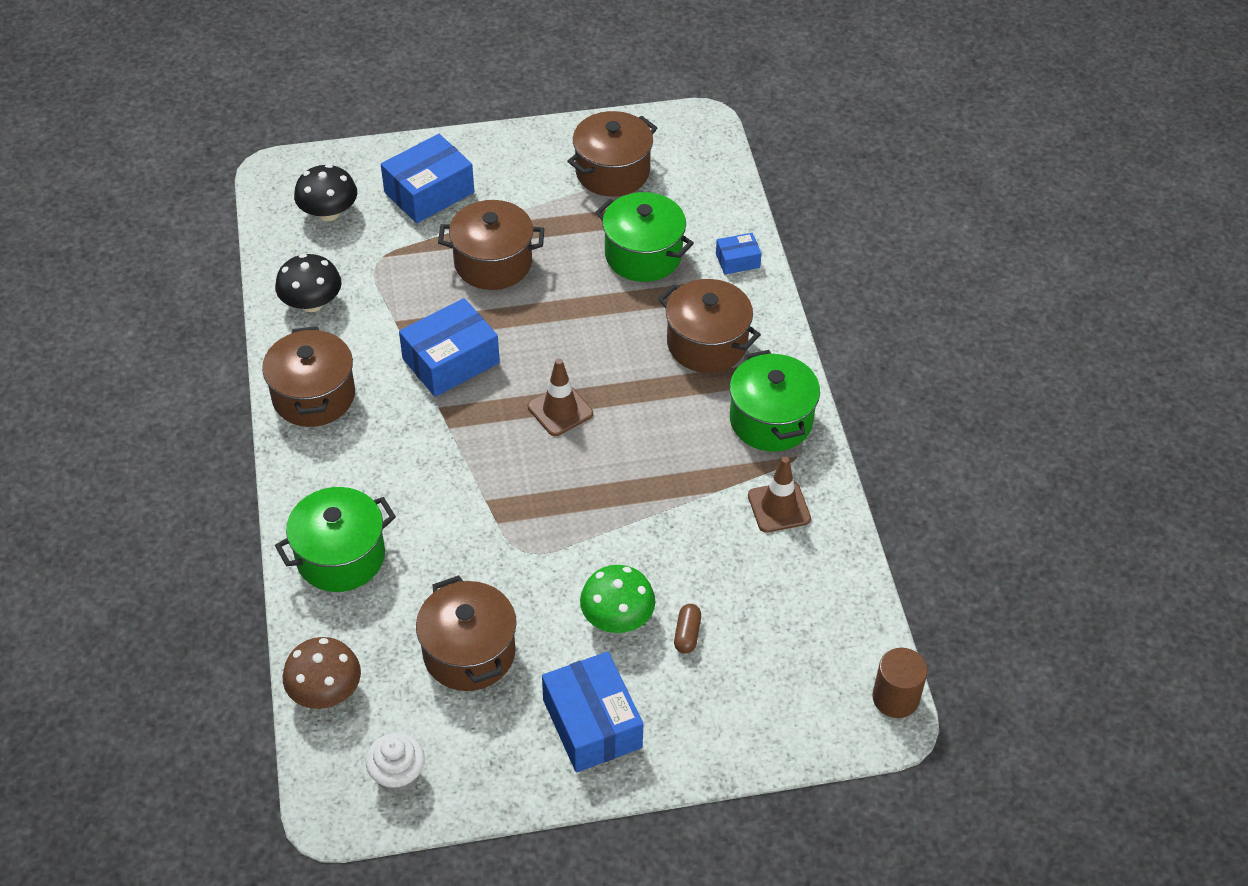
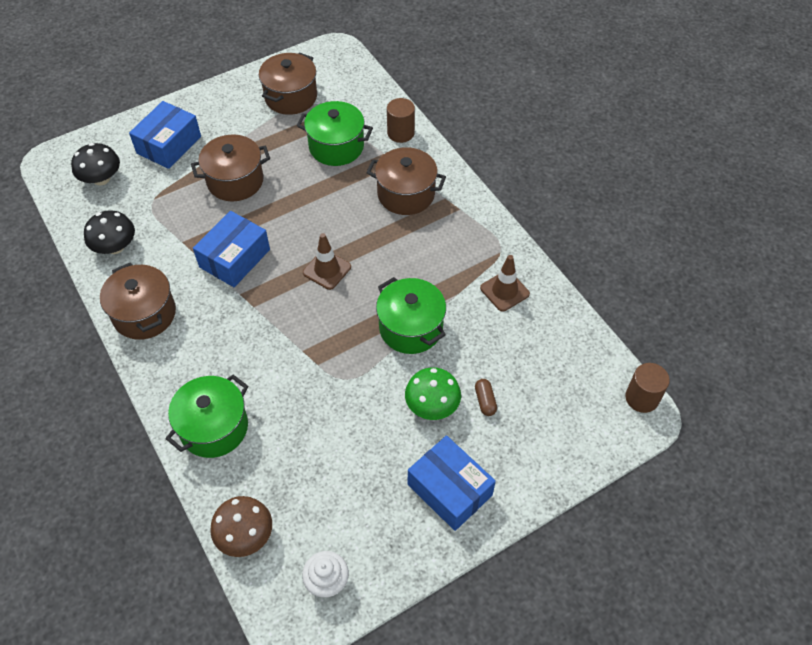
camera: 20 degrees left, 5 degrees up
(469, 653) = (339, 468): brown pot -> none
(737, 260) = (400, 133): blue box -> brown cylinder
(771, 420) = (471, 233): green pot -> green pot (410, 328)

